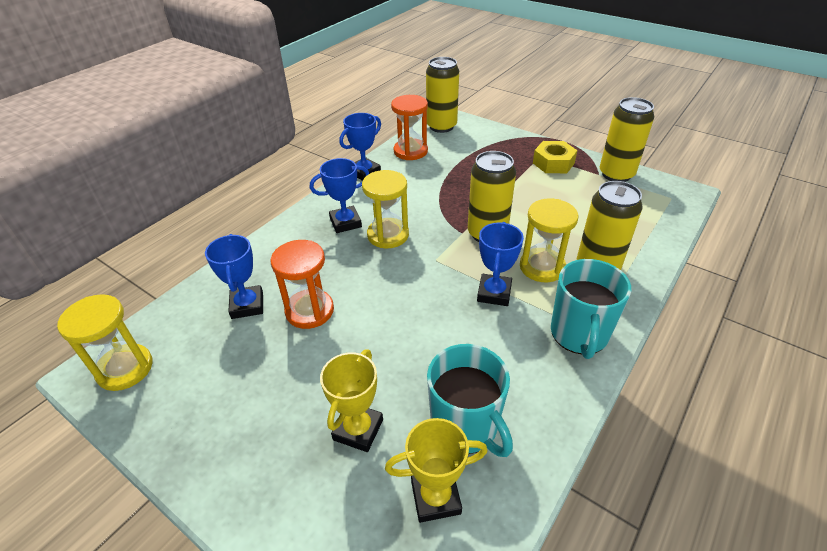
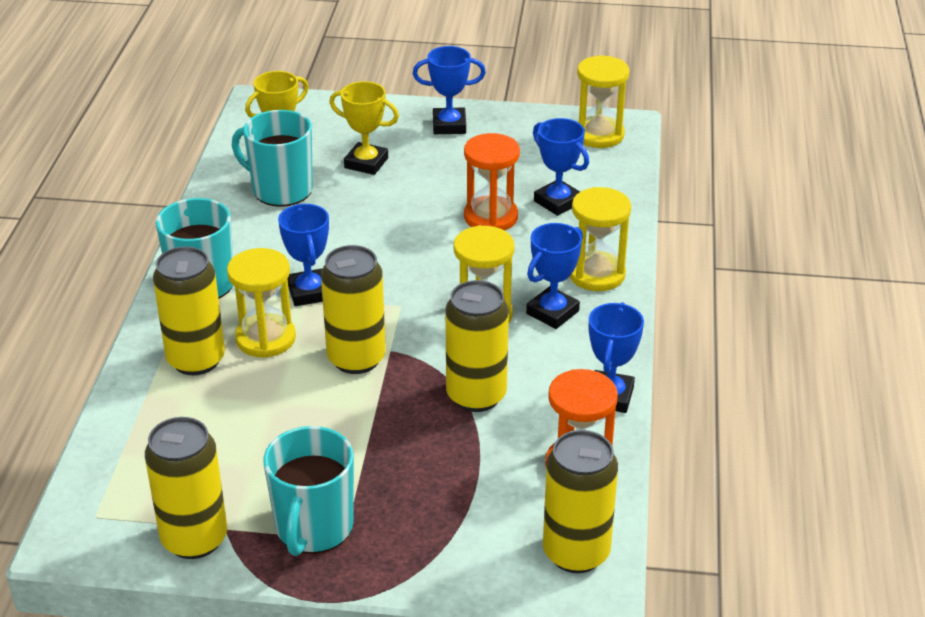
camera: 150 degrees right, 5 degrees down
(230, 454) = (449, 125): none -> blue trophy
(292, 237) = (596, 274): none -> yellow hourglass
(358, 430) = (366, 163): yellow trophy -> yellow trophy turned 60 degrees counterclockwise
(432, 193) = (476, 396): none -> yellow can
(553, 163) = (313, 528): yellow nut -> turquoise mug

